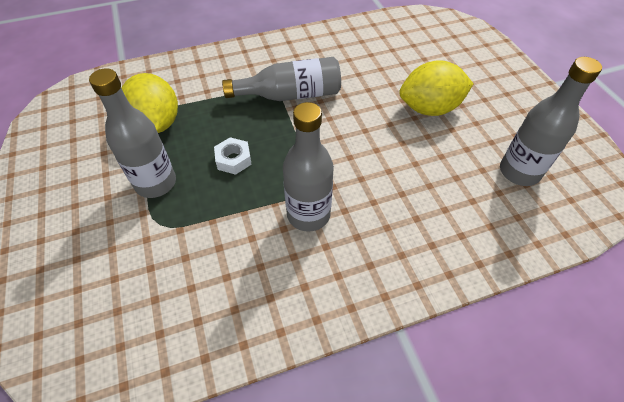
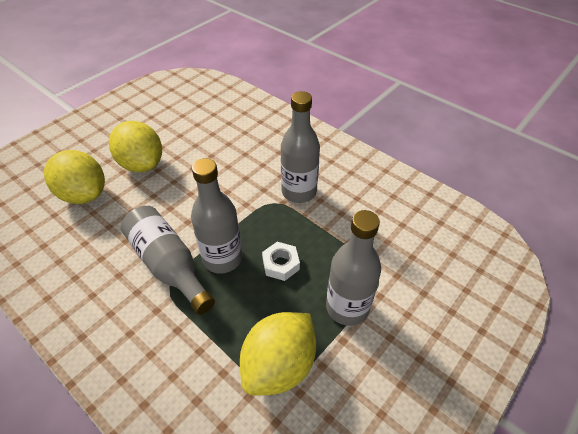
camera: 120 degrees left, 5 degrees down
(407, 67) = (84, 194): none -> yellow lemon
(519, 172) = (189, 109): grey bottle -> grey bottle (222, 258)

